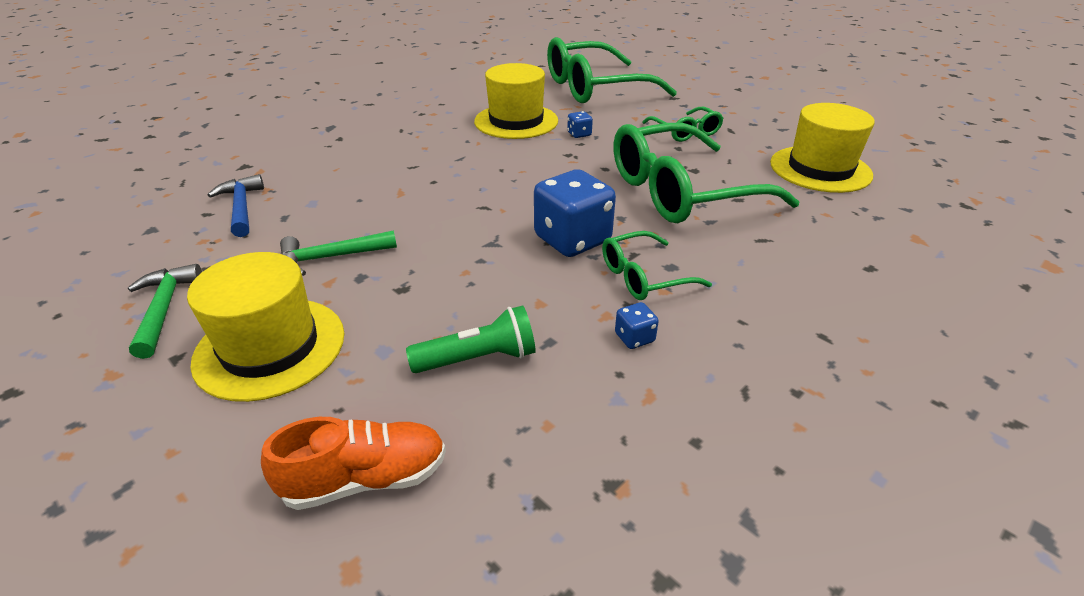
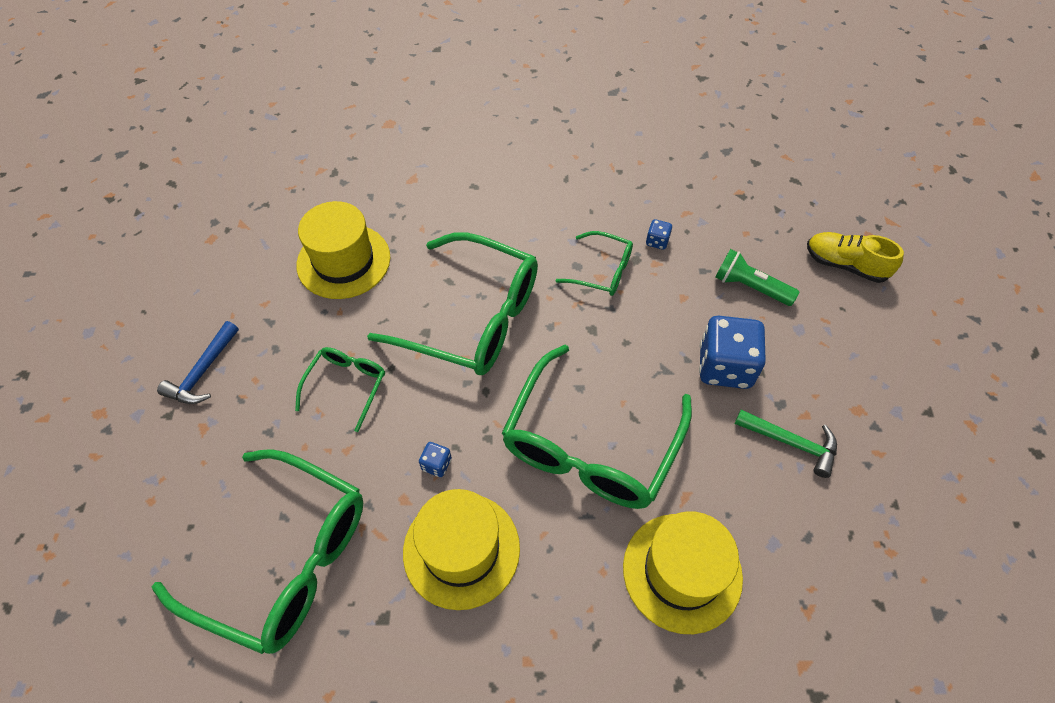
camera: 135 degrees left, 20 degrees up
(164, 309) = (933, 471): green hammer -> none
(241, 207) = (843, 589): blue hammer -> blue hammer (203, 372)
(270, 347) = (866, 379): yellow hat -> yellow hat (682, 572)
(366, 479) = (845, 265): orange shoe -> yellow shoe
(497, 182) = (591, 444): none -> green glasses
(572, 240) = (608, 331): blue dice -> blue dice (725, 366)

